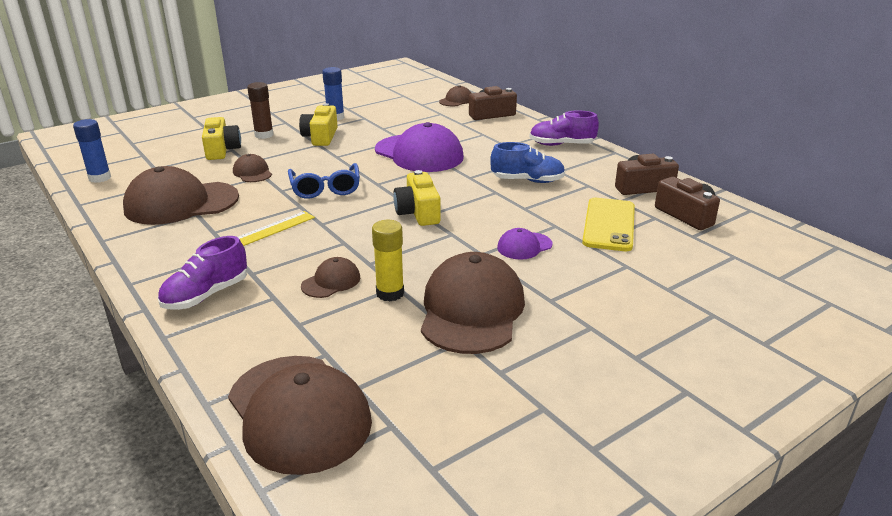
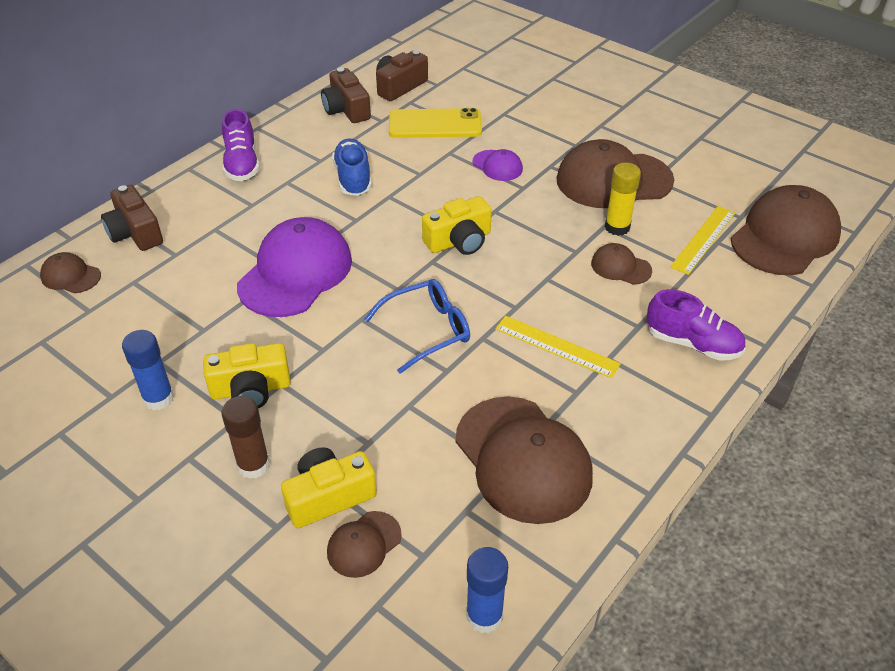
camera: 105 degrees left, 15 degrees up
(252, 172) = (403, 421): brown cap -> brown cap (364, 544)
(336, 344) = (703, 239): none -> yellow ruler

